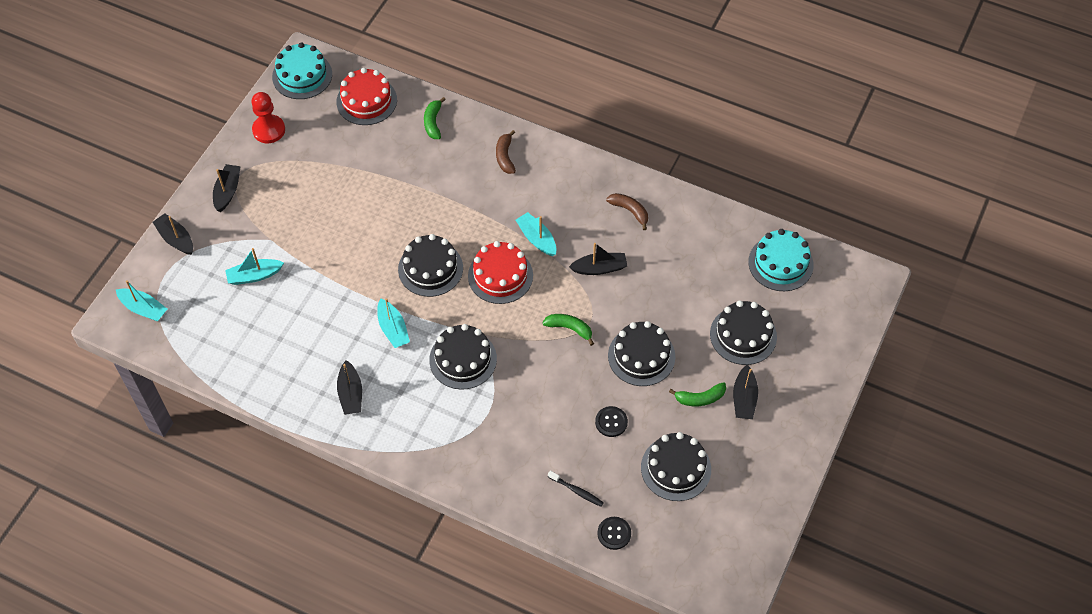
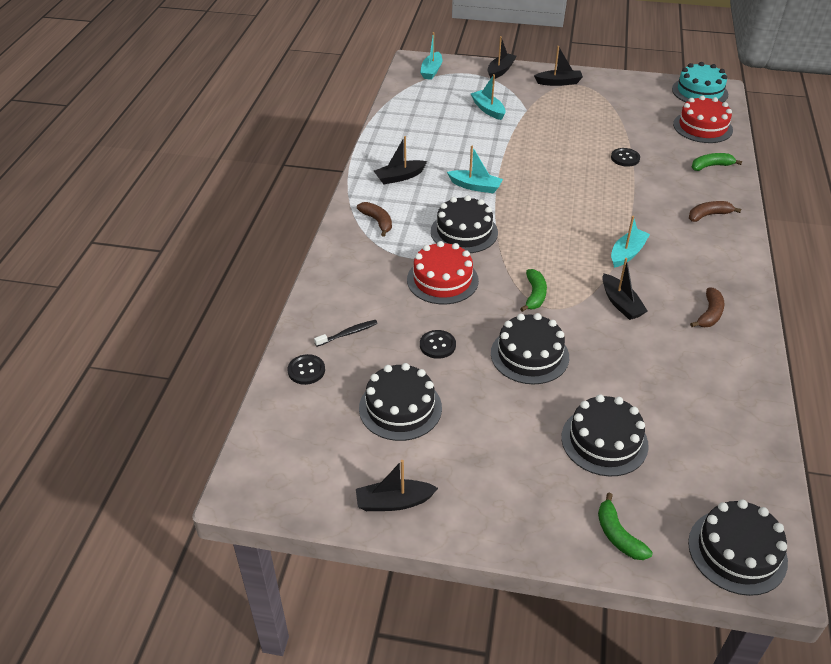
camera: 75 degrees right, 15 degrees down
(269, 130) = (631, 88): red pawn -> none
(393, 329) = (475, 186): turquoise boat -> turquoise boat turned 120 degrees counterclockwise
(394, 185) = (625, 158): none -> black button
(420, 431) = (377, 221): none -> brown banana
(430, 268) = (550, 195): black cake -> black cake (737, 551)
(500, 275) = (569, 237): red cake -> red cake (442, 280)
(576, 491) = (348, 333): black toothbrush -> black toothbrush turned 135 degrees counterclockwise
(700, 398) = (498, 414): green banana -> green banana (618, 535)
(744, 398) = (516, 456): black boat -> black boat (394, 502)
(780, 263) = (731, 463): turquoise cake -> none

